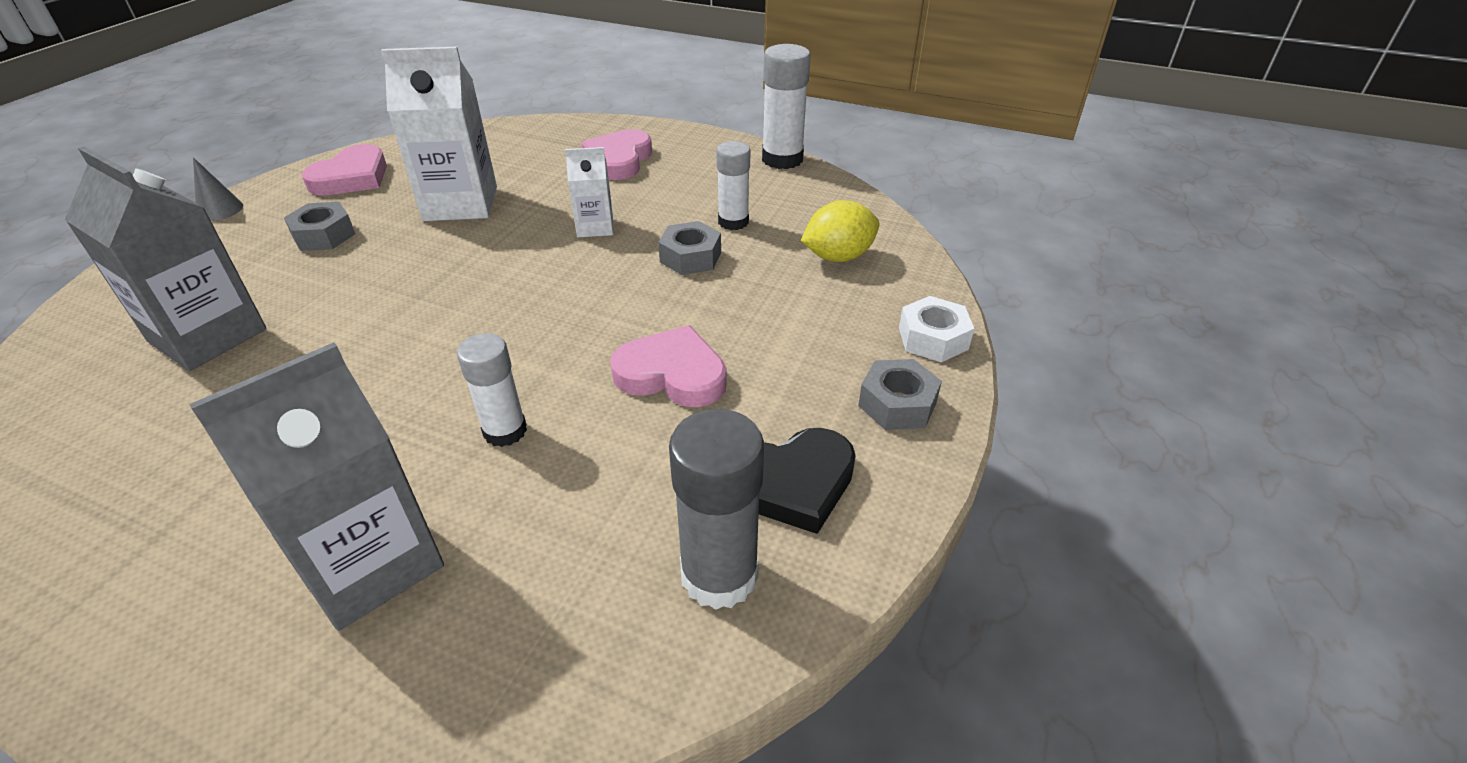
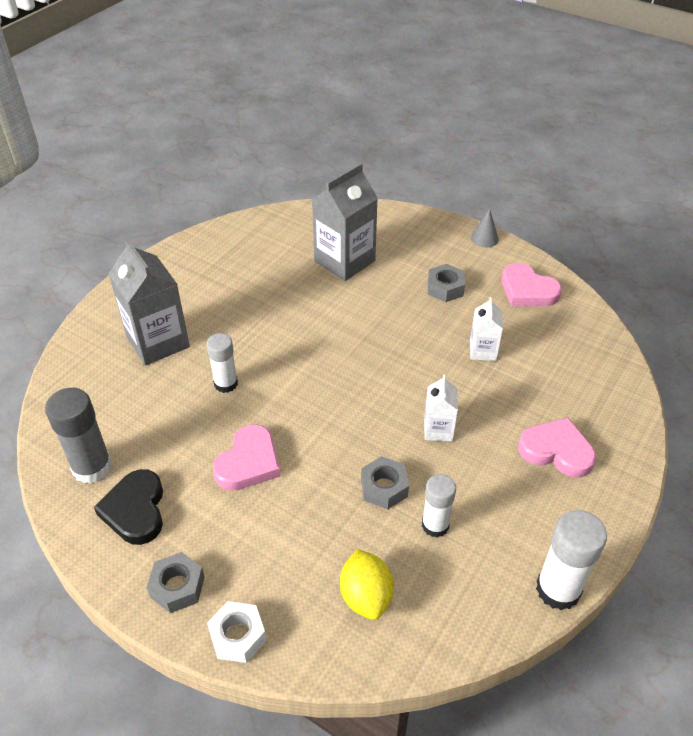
camera: 100 degrees right, 5 degrees up
(460, 204) = (483, 351): white carton -> white carton, size x0.53

